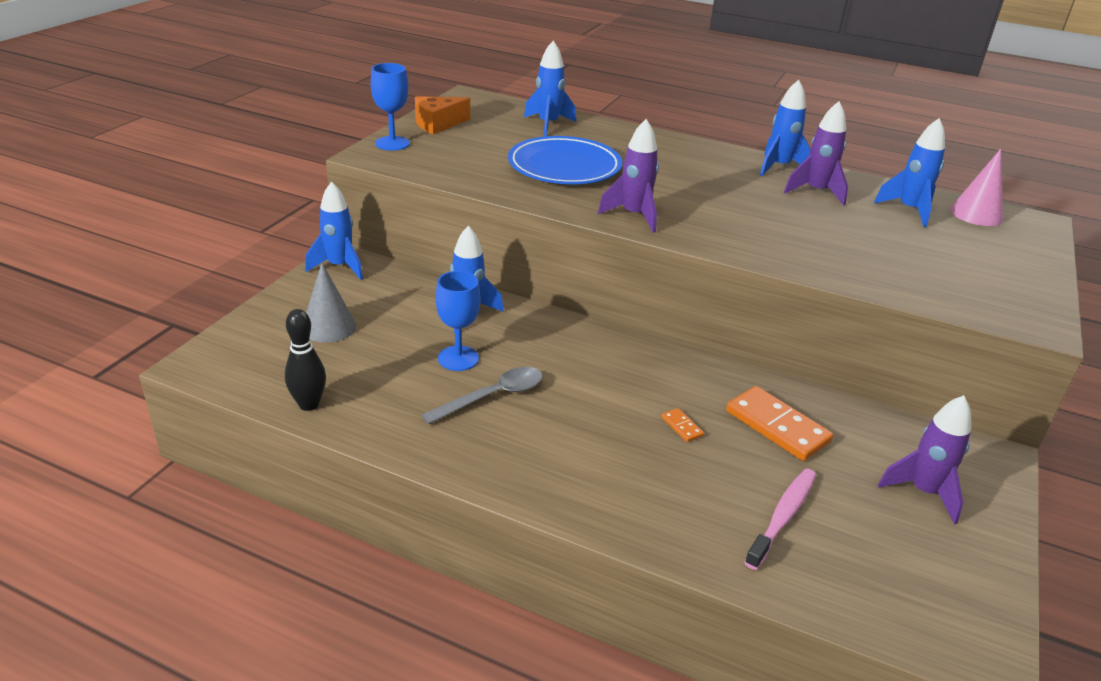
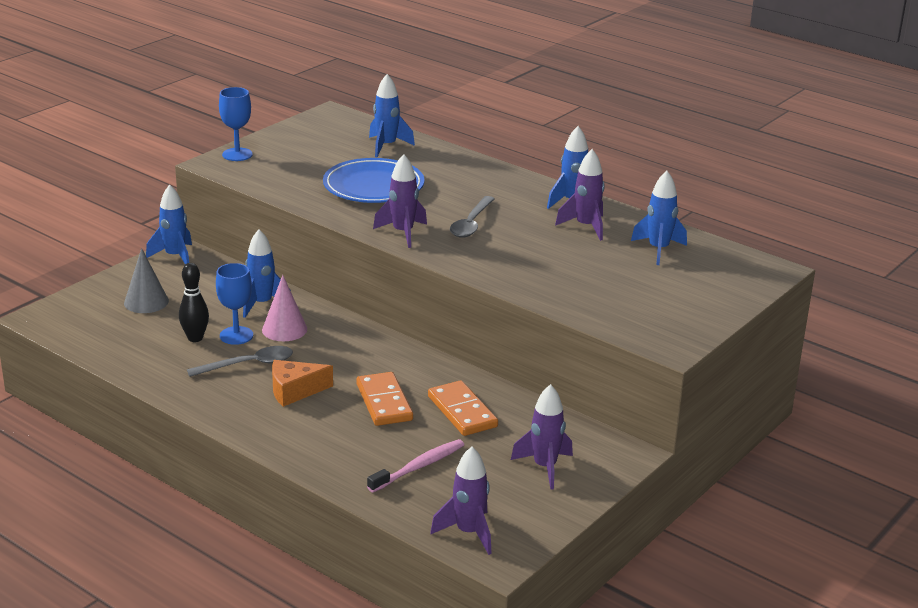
camera: 15 degrees right, 5 degrees down
(309, 404) = (108, 354): black bowling pin -> black bowling pin (195, 338)
(438, 124) = (287, 139): orange cheese -> orange cheese (295, 391)
(682, 427) = (384, 402): orange domino -> orange domino, size x2.27
(698, 199) = (471, 224): none -> grey spoon
(914, 615) = (468, 533): none -> purple rocket
(976, 214) = (720, 258): pink cone -> pink cone (284, 329)

